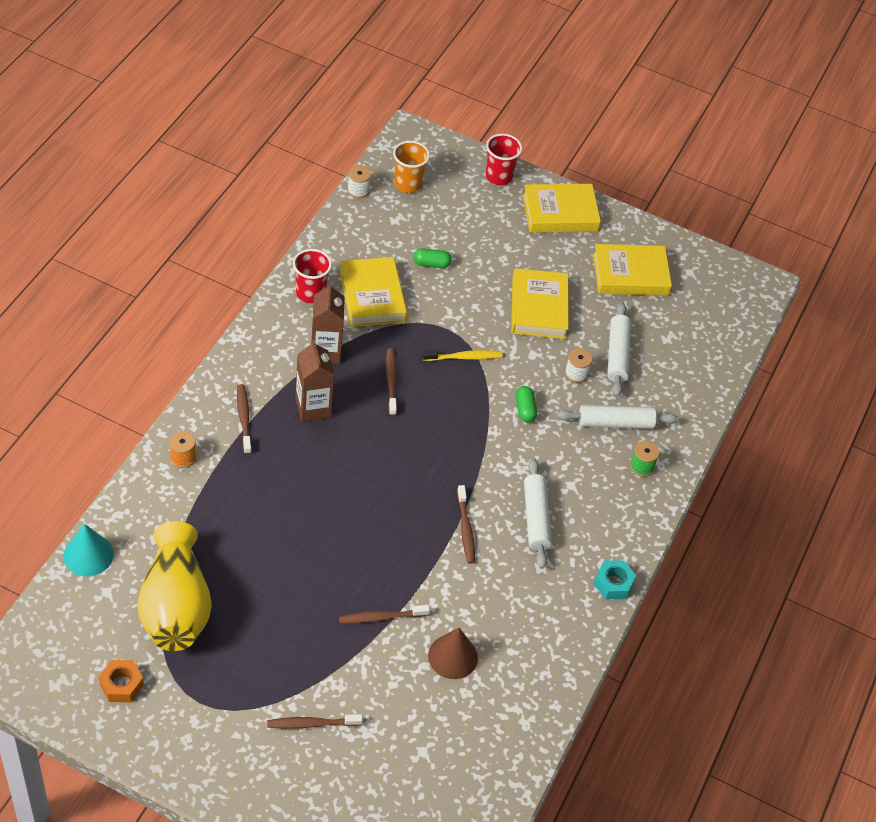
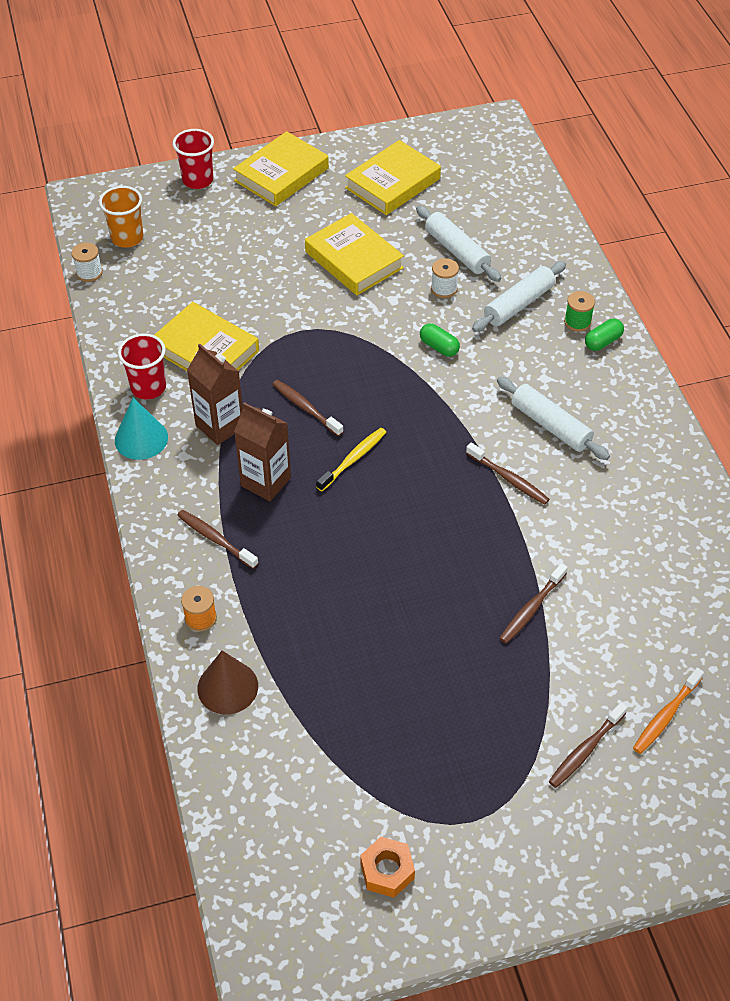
camera: 35 degrees left, 0 degrees up
(88, 555) = (216, 781): turquoise cone -> turquoise cone (141, 438)
(175, 606) = (350, 755): yellow vase -> none
(384, 749) = (666, 716): none -> orange toothbrush
(431, 264) = (225, 288): green capsule -> green capsule (603, 342)
(453, 656) = (623, 590): brown cone -> brown cone (227, 687)
(464, 357) = (342, 342): yellow toothbrush -> yellow toothbrush (353, 459)
(613, 583) = (666, 428): turquoise nut -> none

